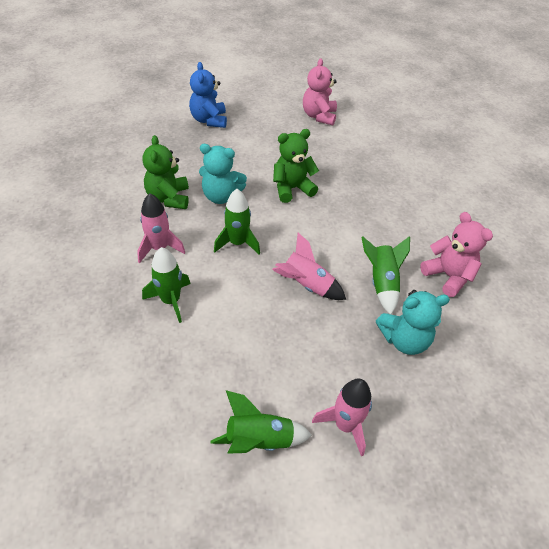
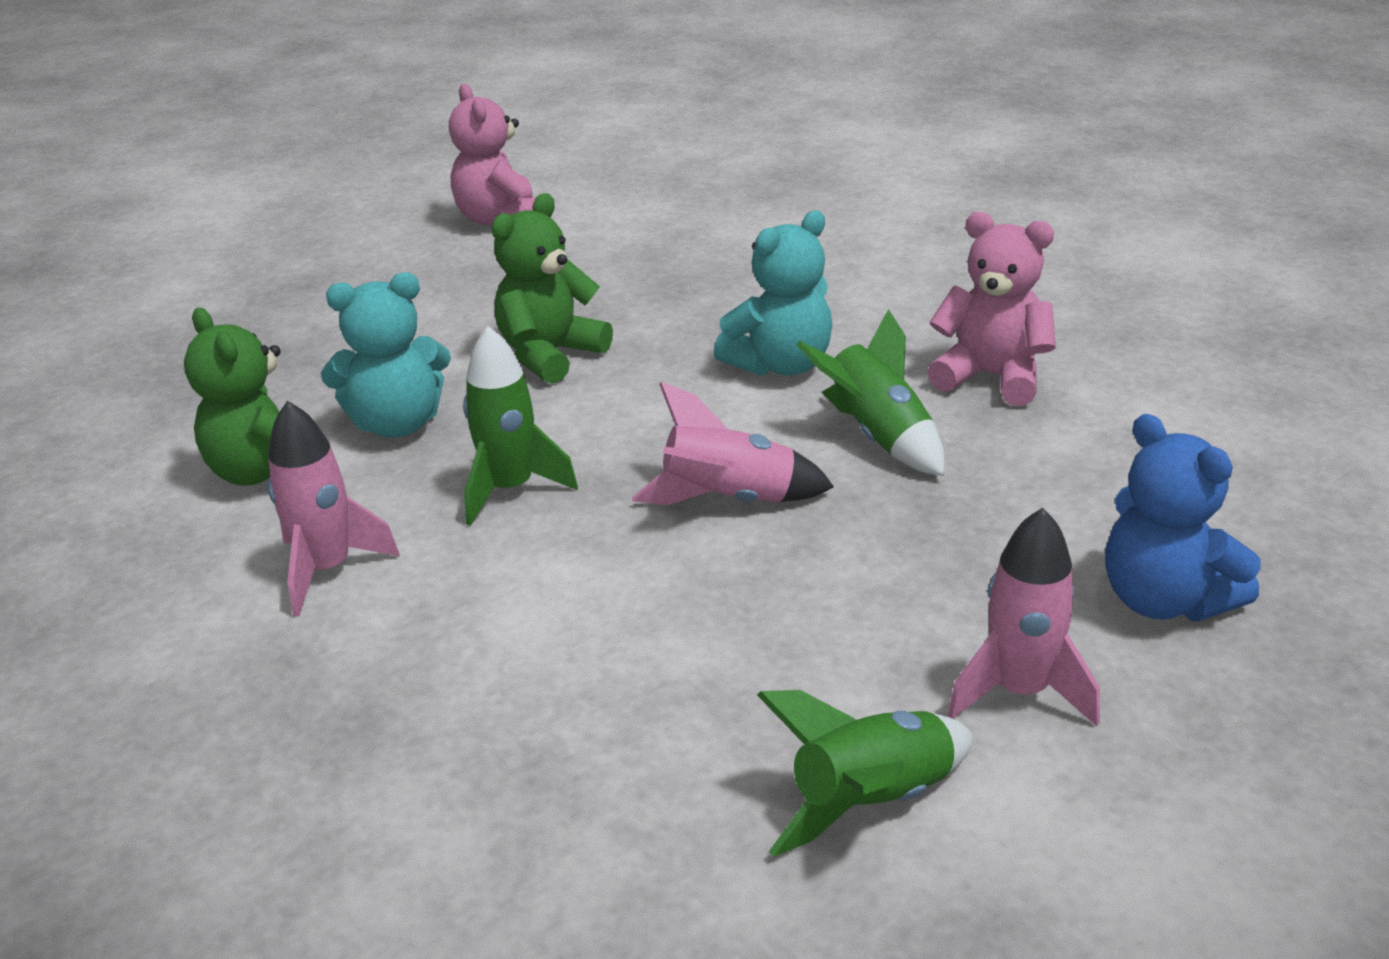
camera: 25 degrees left, 15 degrees down
(171, 301) = (443, 652): green rocket -> none
(209, 120) = (246, 304): blue teddy bear -> blue teddy bear (1164, 600)
(404, 340) = (1003, 506): turquoise teddy bear -> turquoise teddy bear (780, 365)

